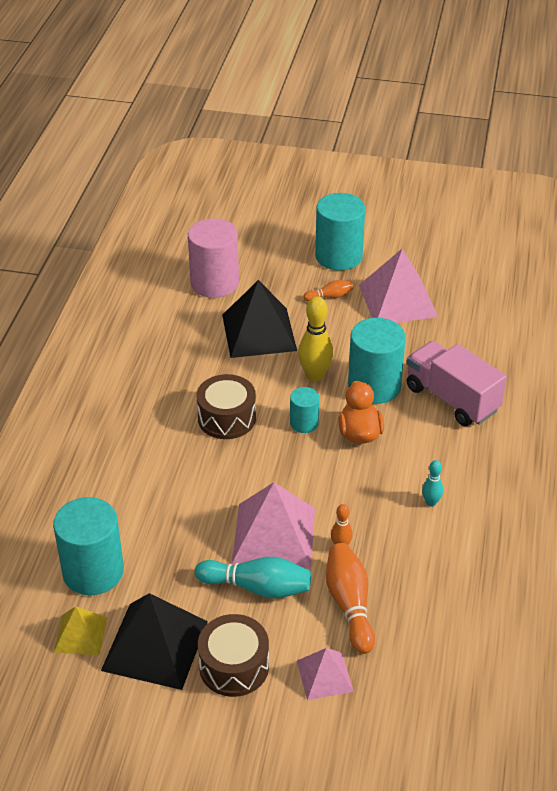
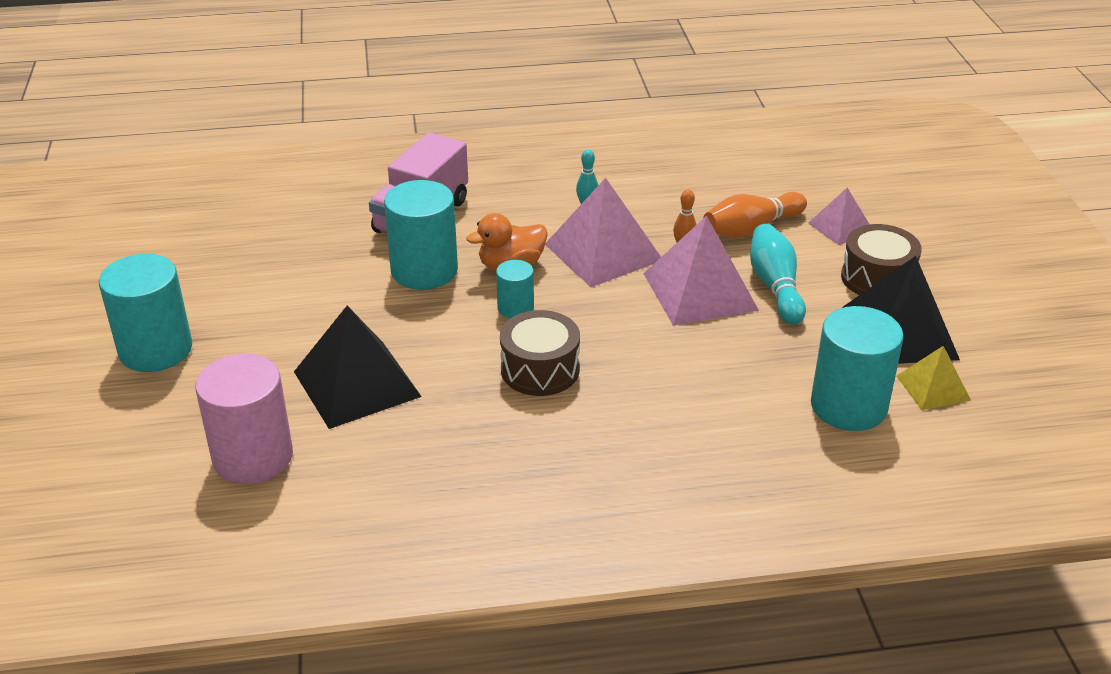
camera: 110 degrees left, 5 degrees down
(315, 375) = (425, 317): yellow bowling pin -> none
(330, 296) = (255, 338): orange bowling pin -> none
(398, 300) = (247, 282): pink pyramid -> pink pyramid (603, 252)

